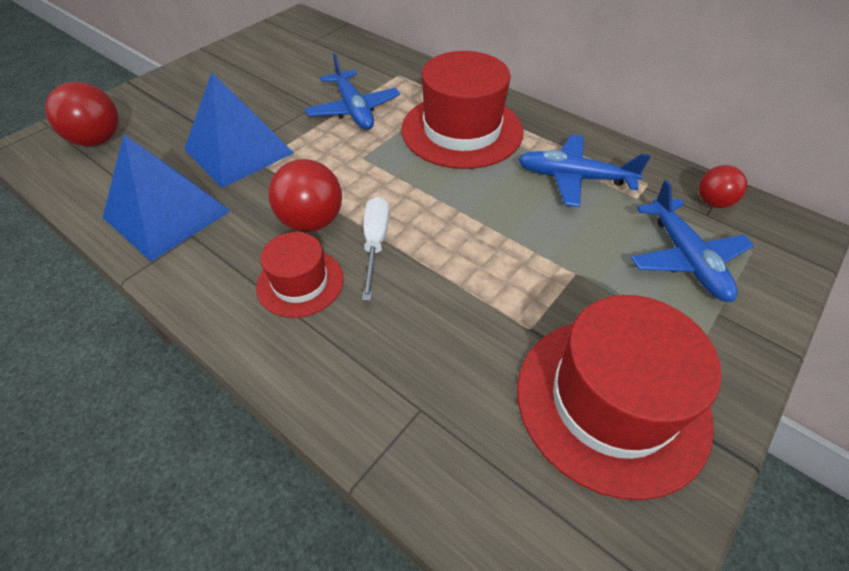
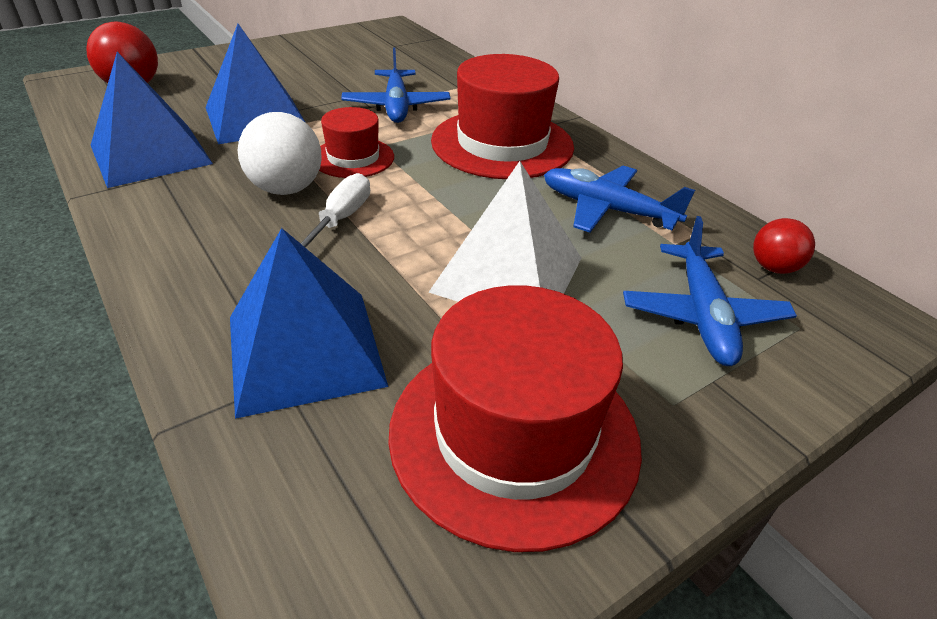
camera: 15 degrees right, 10 degrees down
(300, 282) = (237, 237): red hat -> red hat (353, 157)
(312, 221) = (286, 189): red ball -> white ball
(421, 376) = (305, 350): none -> blue pyramid
(534, 260) = (508, 274): none -> white pyramid

